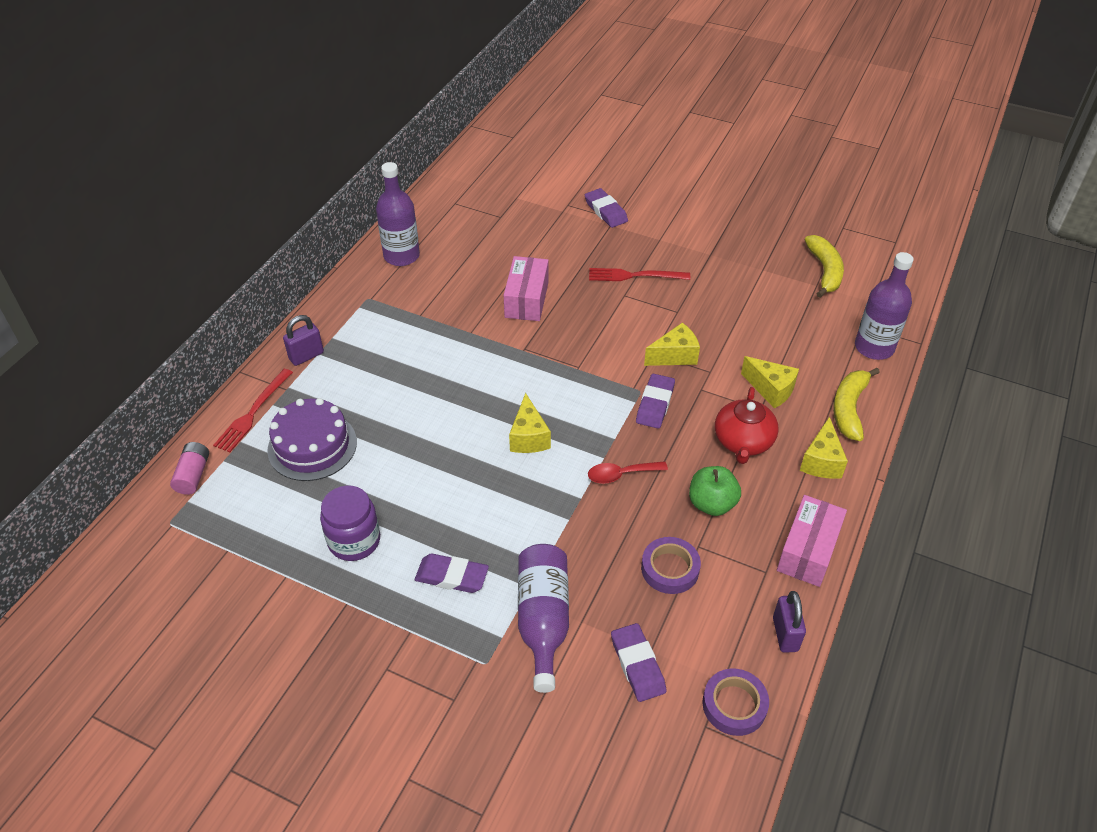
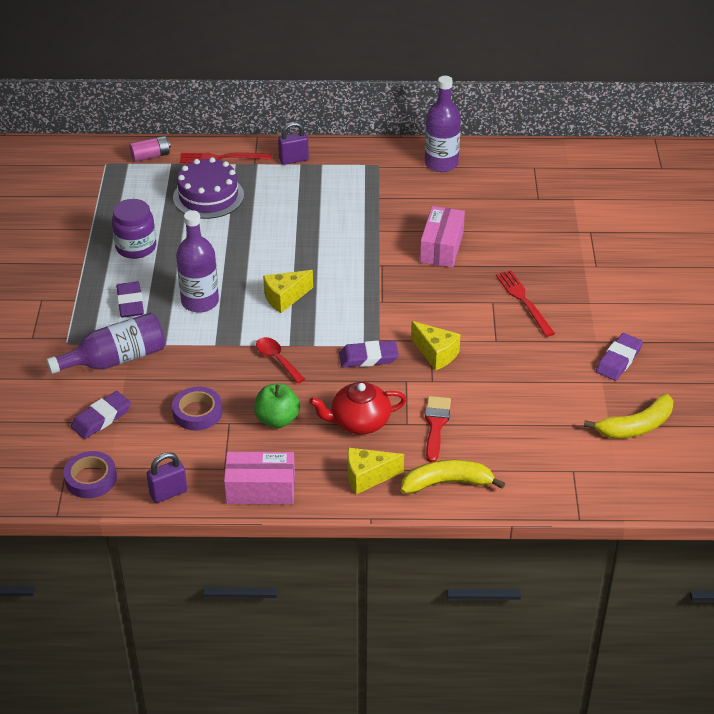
camera: 65 degrees right, 5 degrees down
(306, 356) = (293, 159): purple padlock -> purple padlock turned 45 degrees counterclockwise
(527, 299) = (441, 247): pink box -> pink box turned 60 degrees counterclockwise
(605, 211) = (601, 257): purple eraser -> purple eraser (618, 360)
(771, 390) = (436, 425): yellow cheese -> red brush
(874, 347) = (546, 485): purple bottle -> purple bottle (200, 302)

